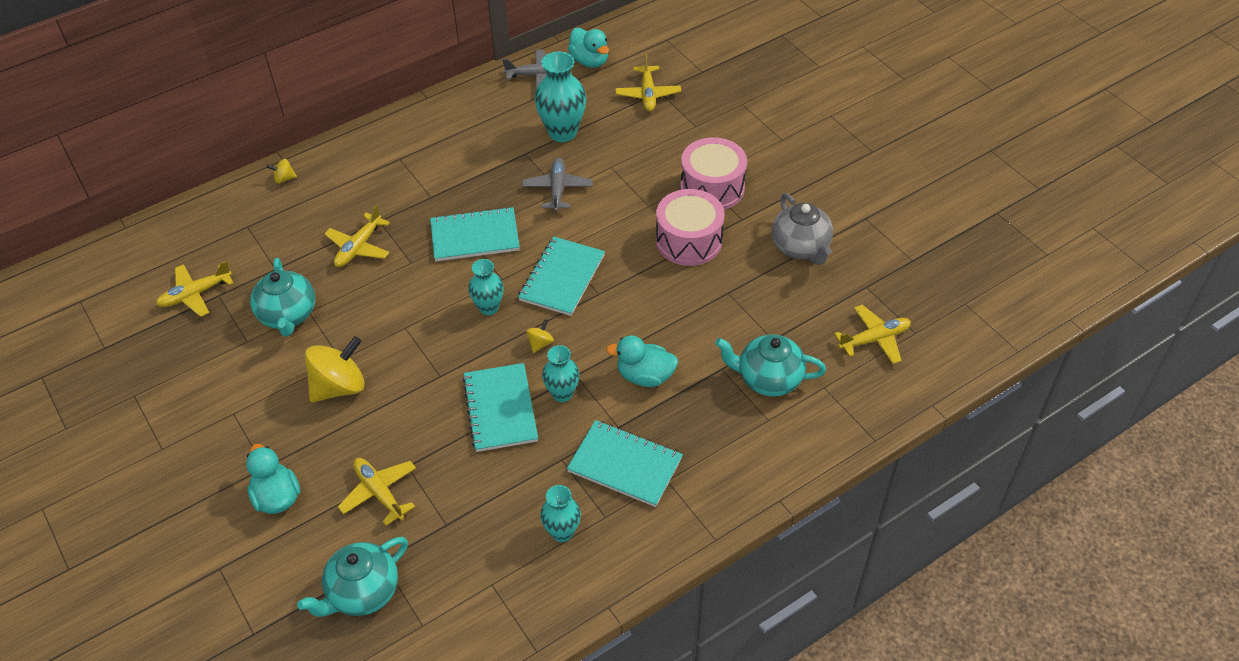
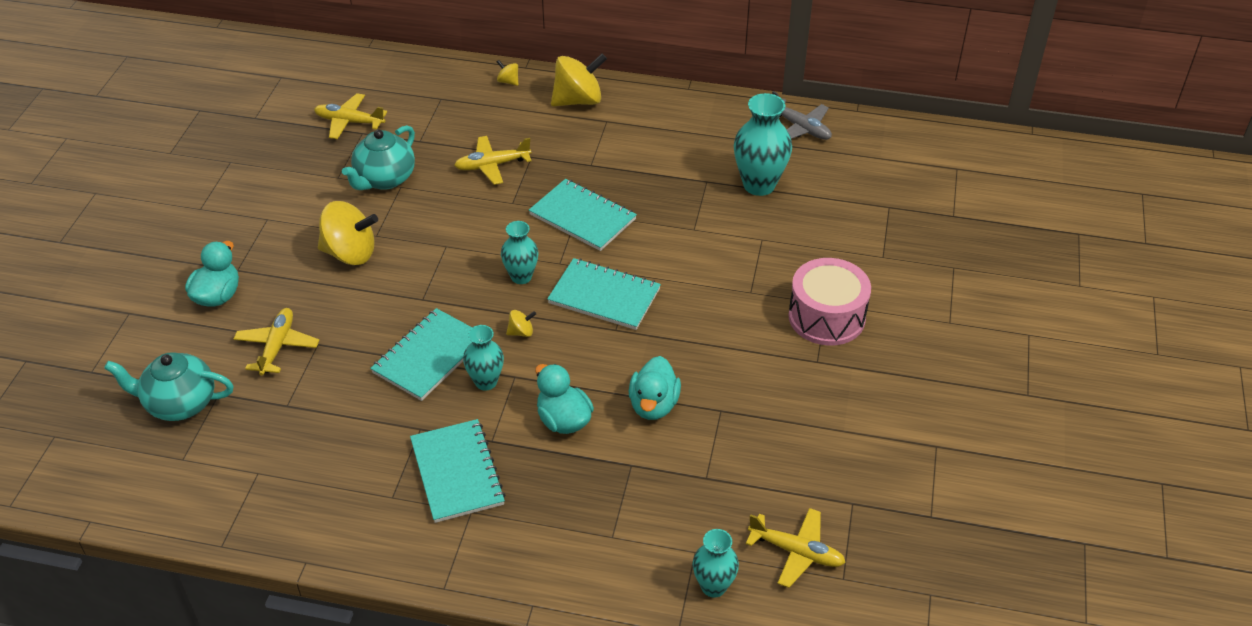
camera: 45 degrees right, 5 degrees down
(358, 157) = (578, 100): none -> yellow spinning top
(557, 189) = (694, 226): grey plane -> none
(562, 278) = (604, 296): turquoise notebook -> turquoise notebook turned 45 degrees clockwise
(562, 532) = (349, 480): turquoise vase -> turquoise vase (713, 586)
(589, 61) = (861, 143): turquoise duck -> turquoise duck (653, 405)
(648, 94) = (875, 202): yellow plane -> none
(689, 240) = (746, 344): pink drum -> none
(768, 379) = (657, 505): turquoise teapot -> none
(801, 248) = (837, 424): grey teapot -> none

